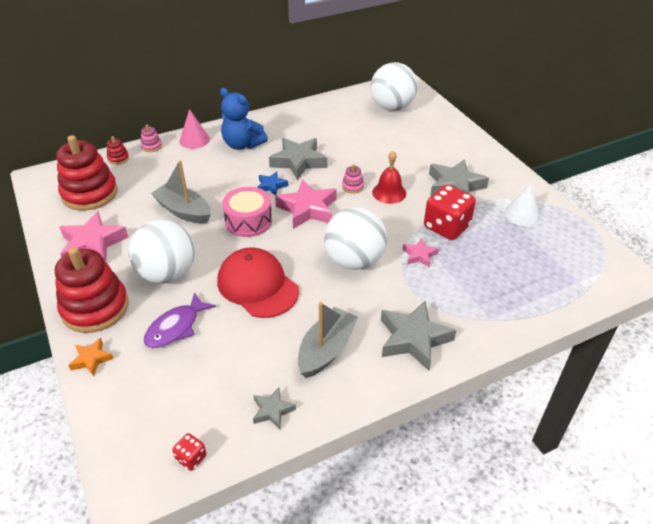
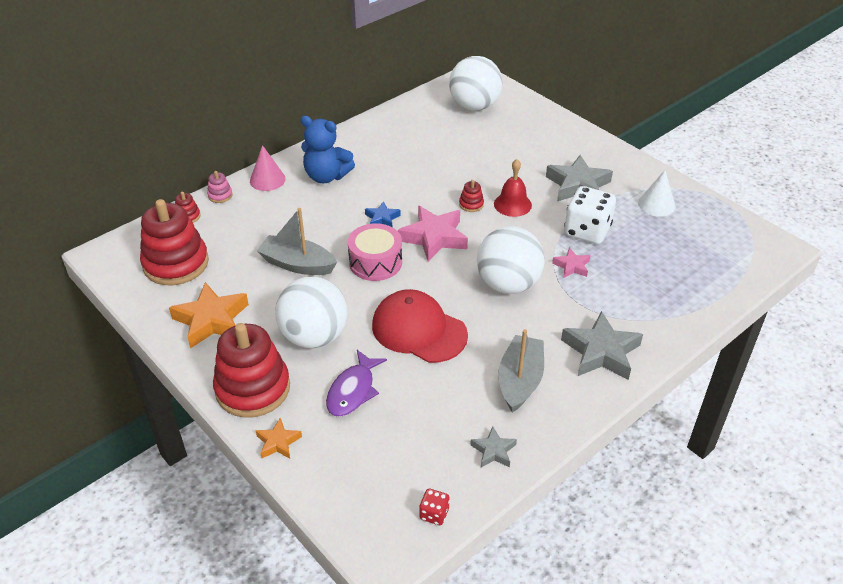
camera: 15 degrees left, 0 degrees up
(92, 244) = (211, 320): pink star -> orange star
(298, 162) = (399, 186): grey star -> none
(352, 186) = (471, 204): pink stacking toy -> red stacking toy
(446, 227) = (587, 231): red dice -> white dice

